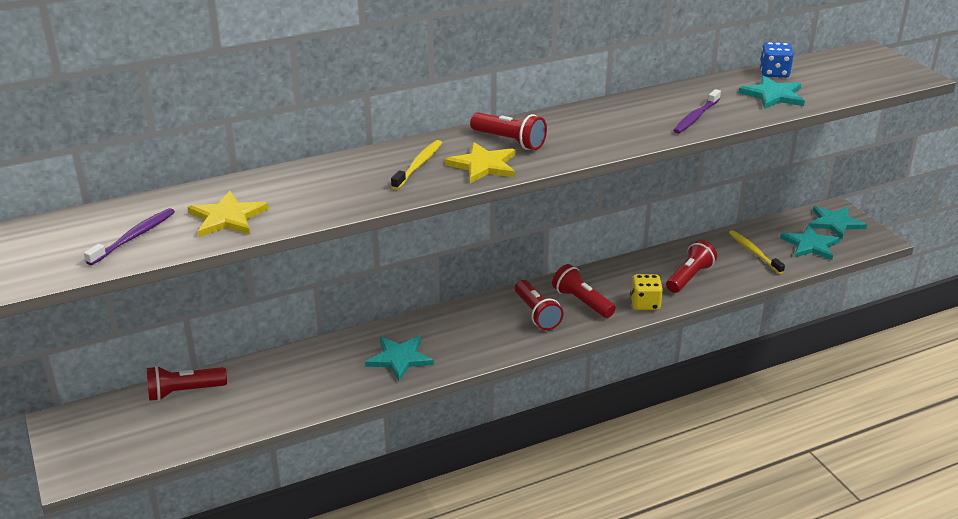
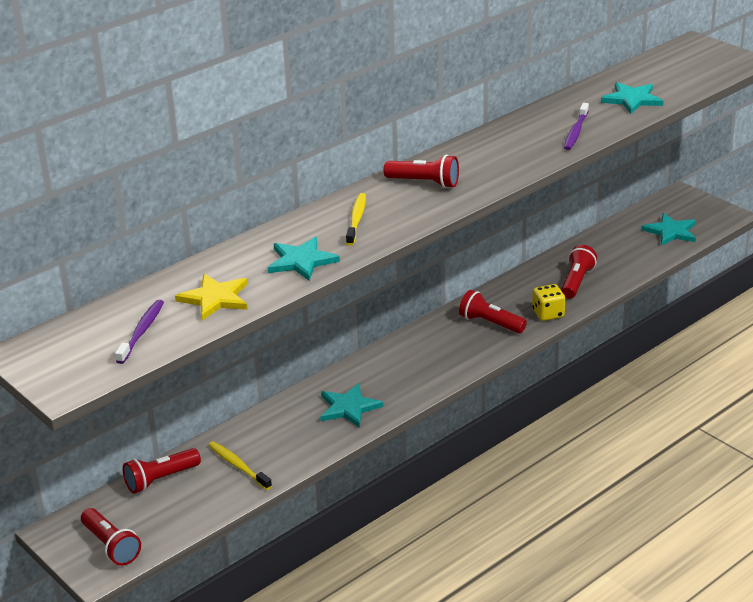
camera: 15 degrees left, 0 degrees up
(483, 165) = (415, 209): yellow star -> none
(536, 314) = (454, 342): red flashlight -> red flashlight (111, 546)
(754, 252) = (624, 247): yellow toothbrush -> yellow toothbrush (238, 466)
(774, 73) = (622, 78): blue dice -> none
(835, 223) = (684, 207): turquoise star -> turquoise star (301, 261)

